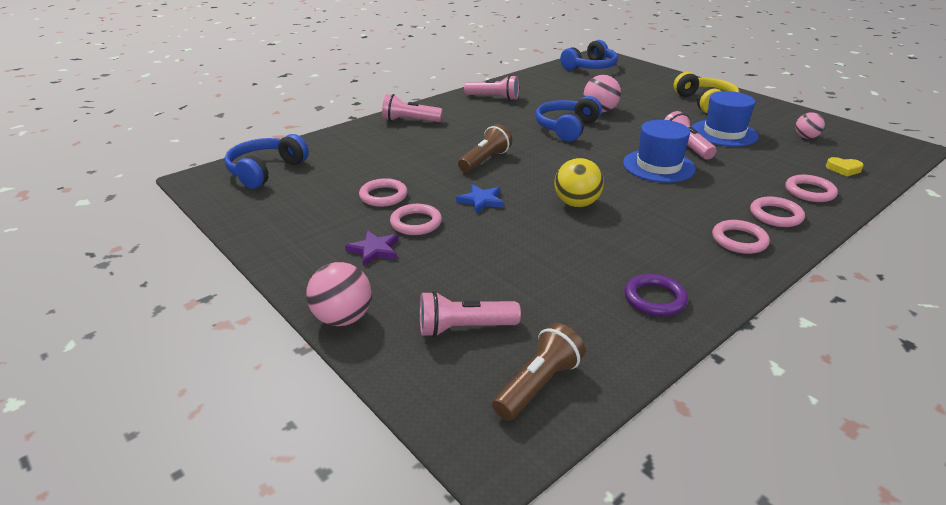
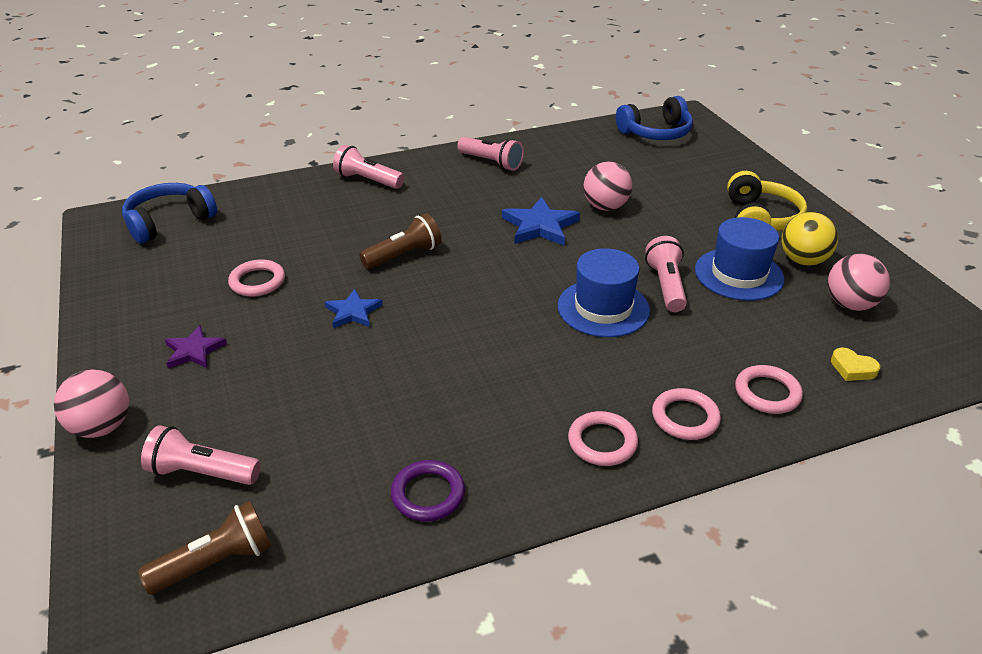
camera: 20 degrees right, 5 degrees up
(416, 223) = (262, 326): pink ring -> none
(566, 128) = (540, 226): blue headphones -> blue star
(576, 203) = (455, 341): yellow ball -> yellow ball (803, 260)
(806, 137) = (850, 304): pink ball -> pink ball, size x1.54

